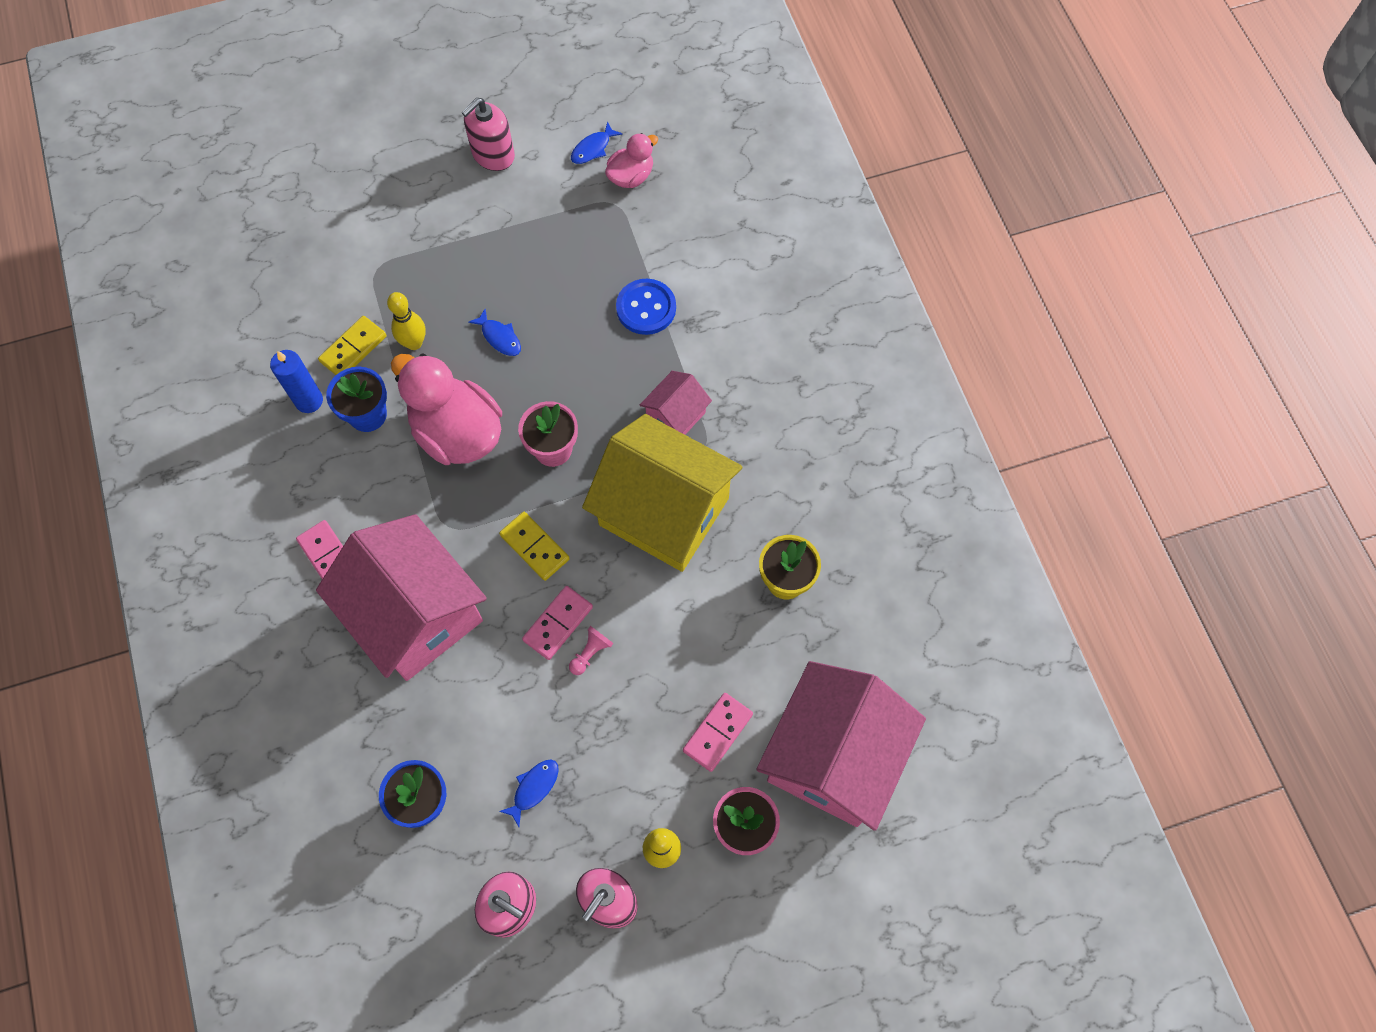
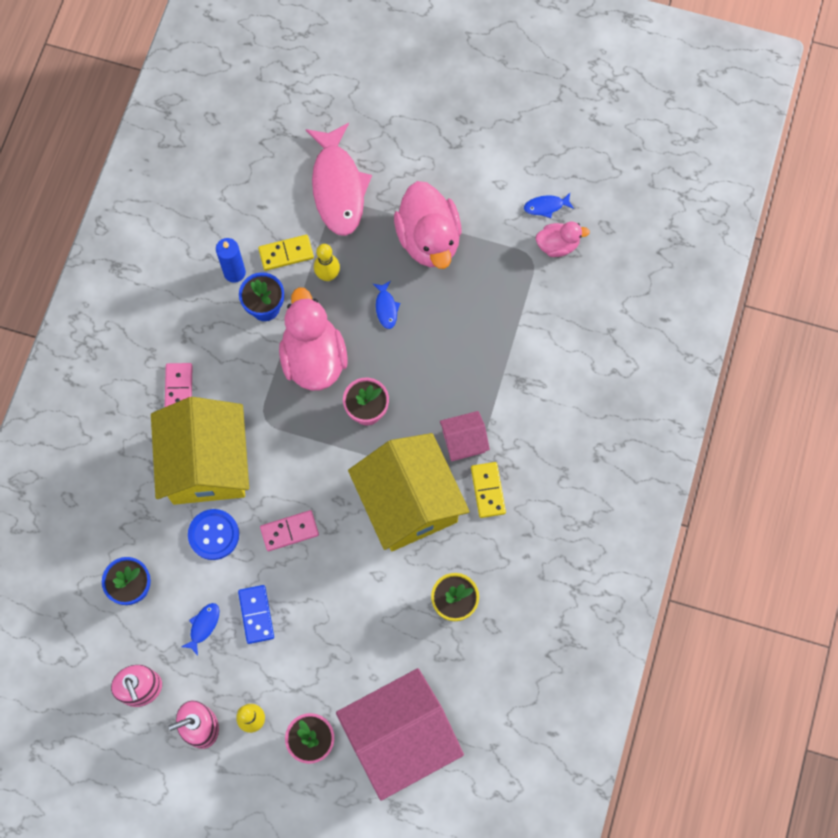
camera: 35 degrees right, 5 degrees up
(364, 253) = (338, 187): none -> pink fish
(415, 614) = (206, 463): pink house -> yellow house
(493, 154) = (474, 167): pink soap dispenser -> none
(496, 246) = (429, 239): none -> pink duck
(533, 788) = (203, 626): blue fish -> blue fish turned 45 degrees counterclockwise
(534, 547) = (309, 470): yellow domino -> yellow domino (487, 490)
(584, 735) = (256, 614): none -> blue domino
(590, 653) = (296, 564): pink pawn -> none
(646, 308) = (498, 351): blue button -> blue button (213, 535)
(718, 732) = (339, 671): pink domino -> none

